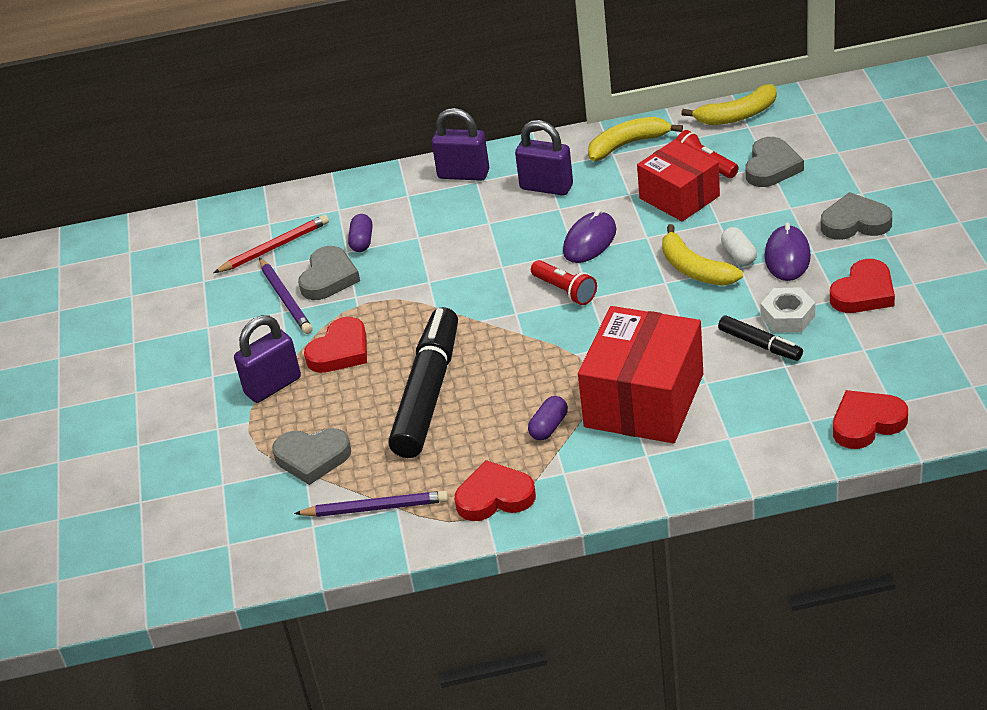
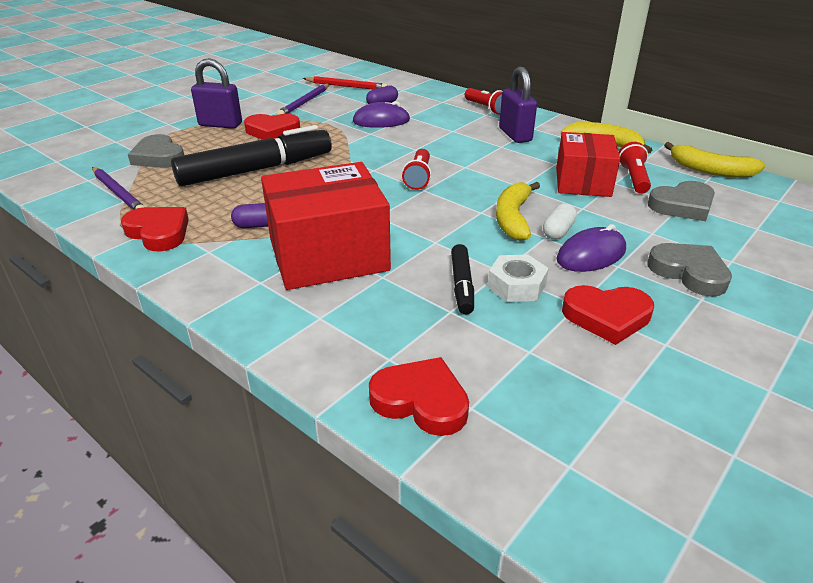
camera: 45 degrees right, 5 degrees down
(329, 278) = (337, 107): grey heart -> none
(463, 174) = (486, 108): purple padlock -> red flashlight
(589, 241) = (483, 167): purple mouse -> purple mouse (381, 121)

